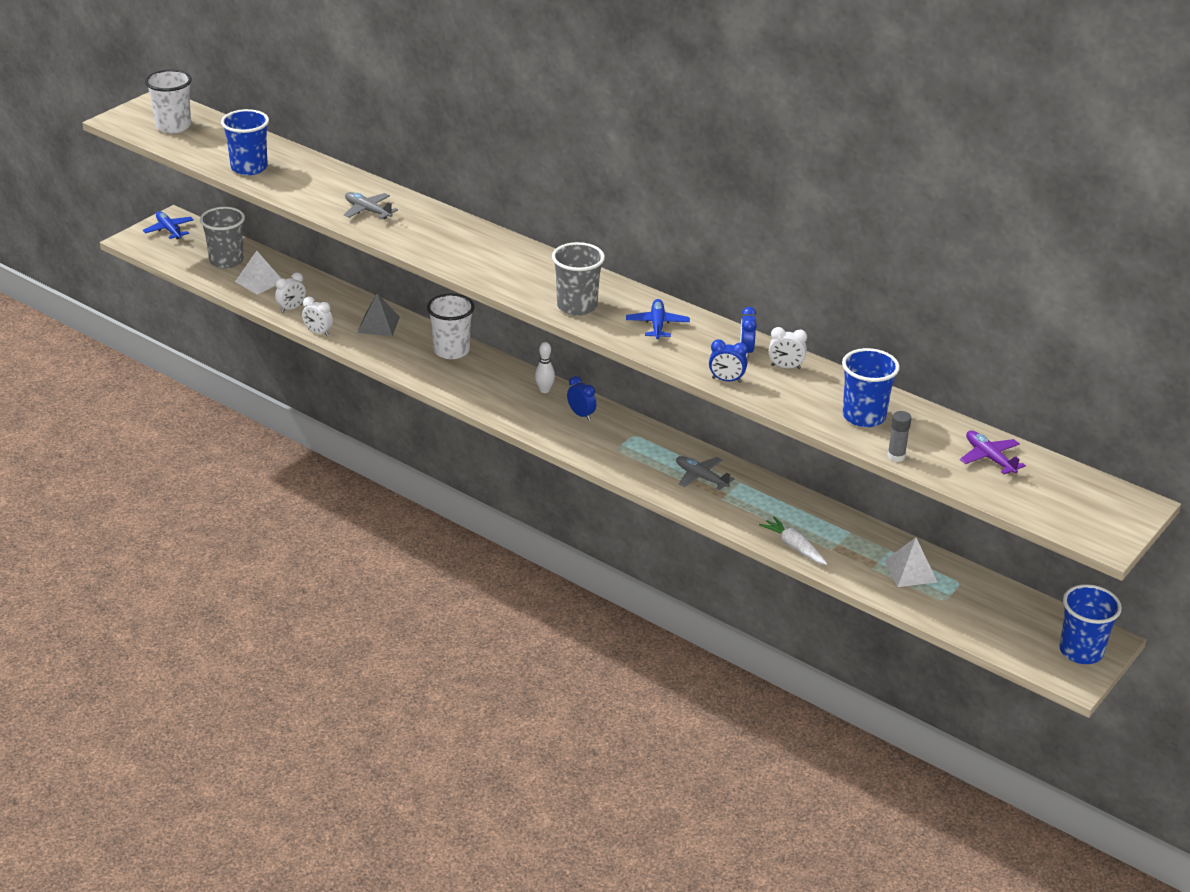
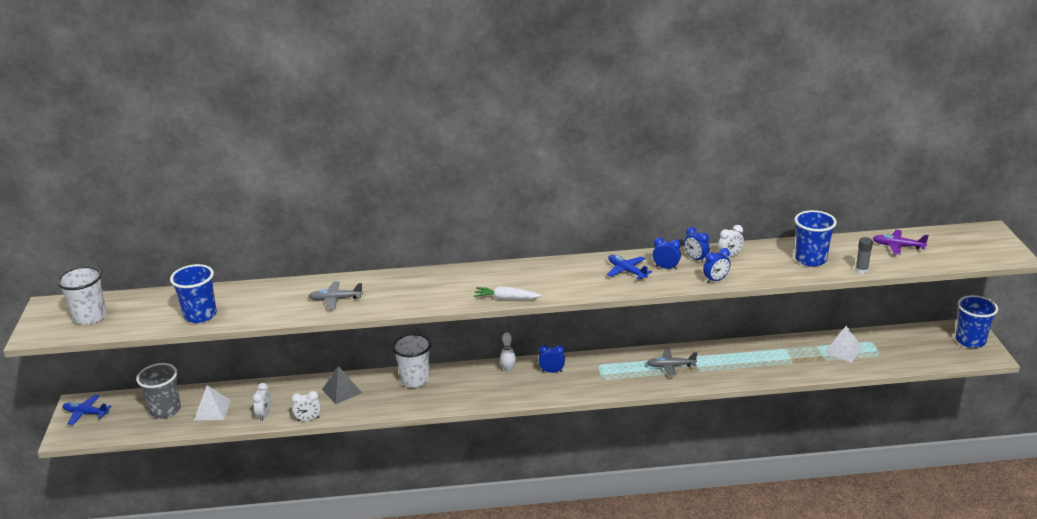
camera: 40 degrees left, 5 degrees down
(577, 306) = (566, 286): grey cup -> none
(700, 342) = (666, 268): none -> blue clock
(794, 547) = (774, 374): white carrot -> white carrot (506, 298)

